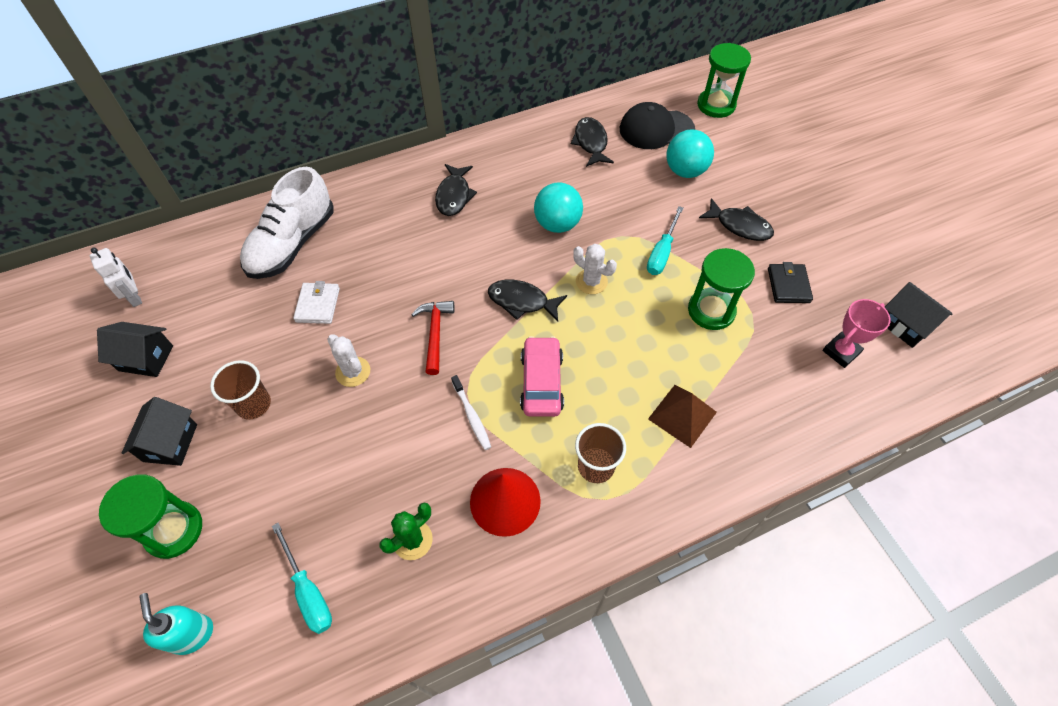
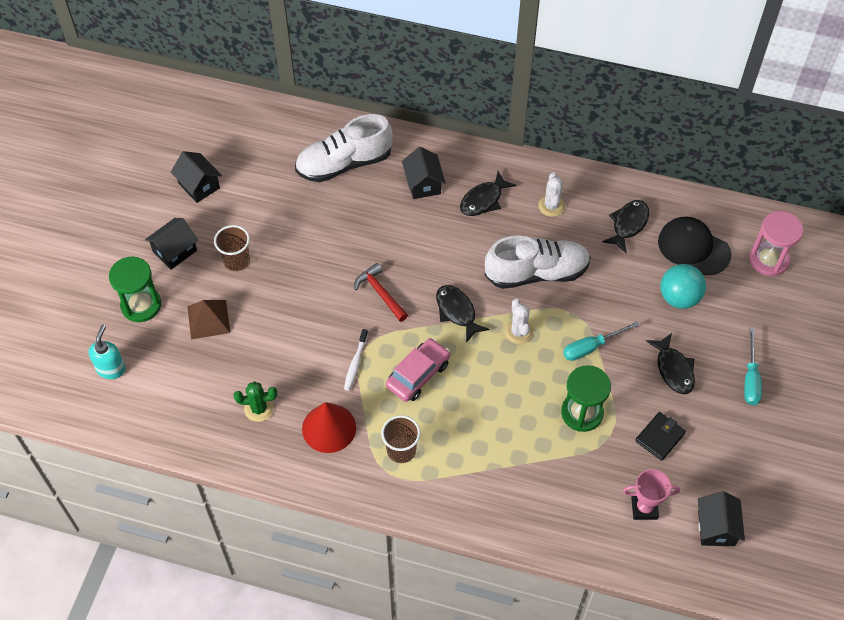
camera: 40 degrees right, 0 degrees up
(135, 297) = (221, 137): white robot -> none
(308, 591) = (183, 392): turquoise screwdriver -> turquoise screwdriver (750, 379)
(318, 305) = (325, 220): white wallet -> none
(353, 372) = (309, 282): white cactus -> white cactus (551, 206)
(386, 215) = (423, 184): none -> black house
(435, 334) = (380, 293): red hammer -> red hammer turned 75 degrees counterclockwise
(557, 224) = (537, 273): turquoise ball -> white shoe
(682, 415) = (487, 463): brown pyramid -> brown pyramid (208, 319)
(716, 105) = (768, 260): green hourglass -> pink hourglass

